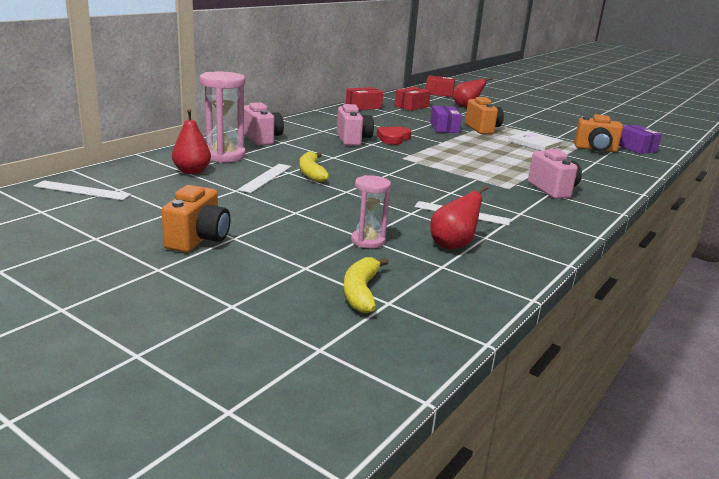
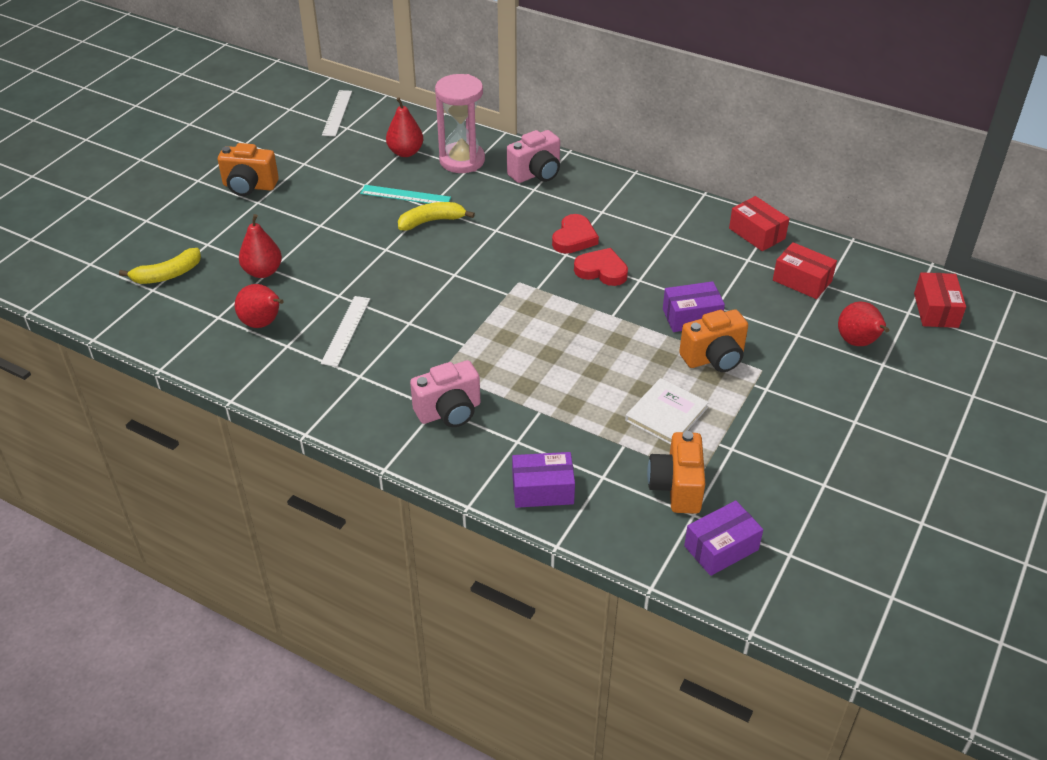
camera: 85 degrees right, 20 degrees up
(265, 178) = (405, 195): white ruler -> turquoise ruler
(353, 140) = (574, 238): pink camera -> red heart
(361, 292) = (167, 275): yellow banana -> yellow banana turned 150 degrees clockwise
(368, 241) = (263, 272): pink hourglass -> red pear
(616, 175) = (542, 490): none -> purple box

